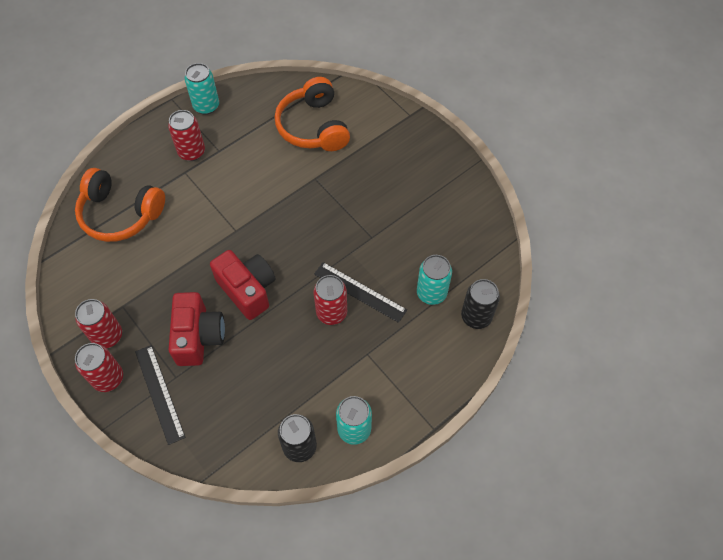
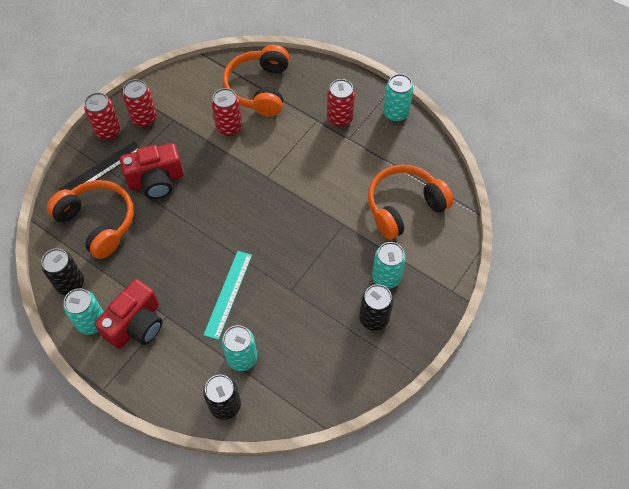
camera: 75 degrees right, 0 degrees up
(230, 406) = (98, 222): none -> orange headphones
(247, 290) = (209, 203): red camera -> red camera (136, 324)
(331, 313) = (201, 276): red can -> red can (229, 127)
(360, 292) = (228, 294): black ruler -> turquoise ruler
(382, 159) = (386, 277): none -> turquoise can
(420, 178) = (374, 318): none -> black can

